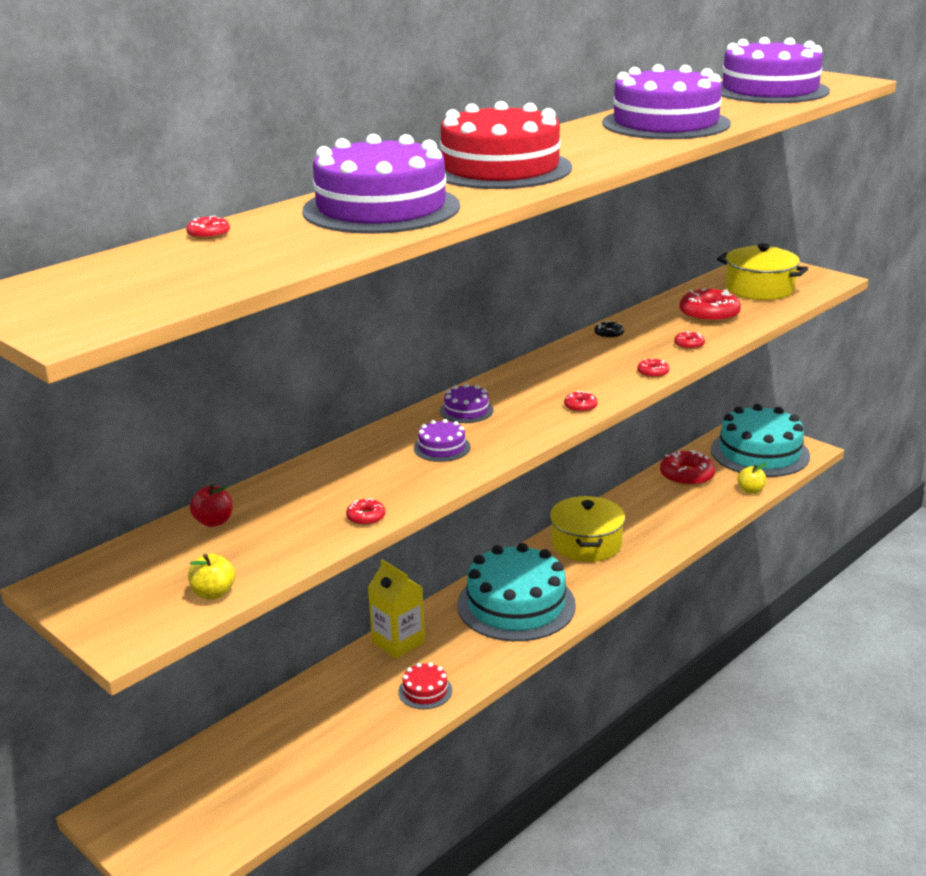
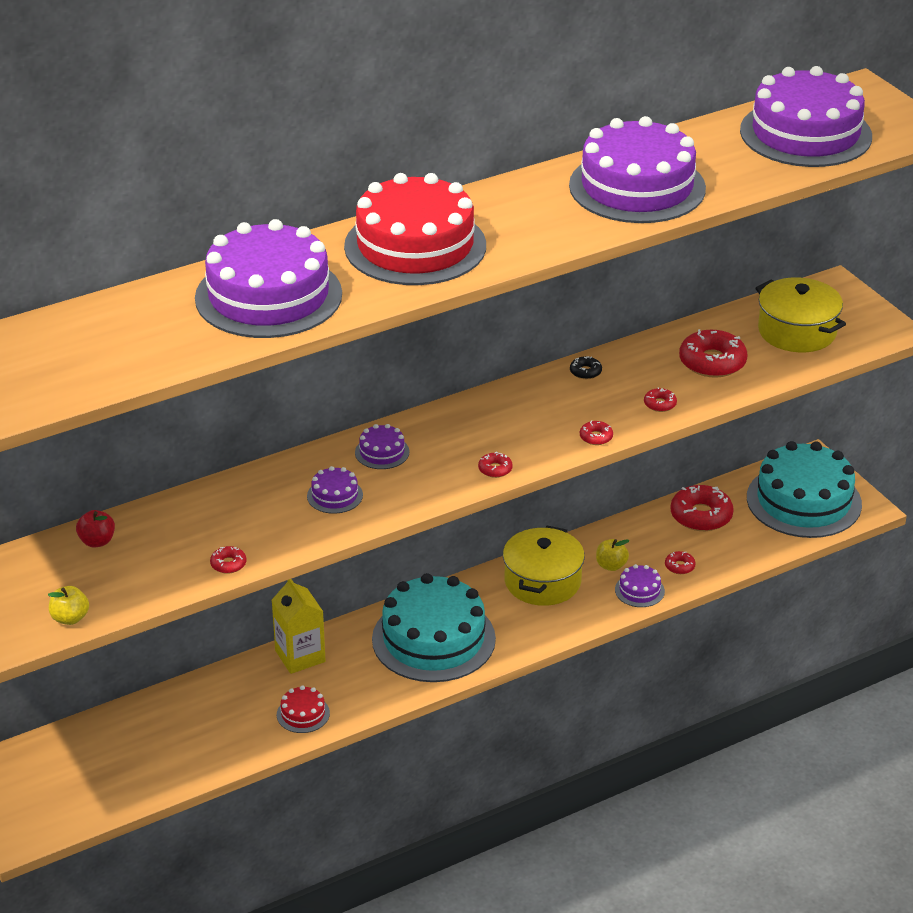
camera: 15 degrees right, 10 degrees up
(209, 234) = (104, 309): red donut -> red donut (679, 566)
(672, 535) = (639, 590): none -> purple cake
(750, 490) = (760, 550): yellow apple -> yellow apple (611, 565)

